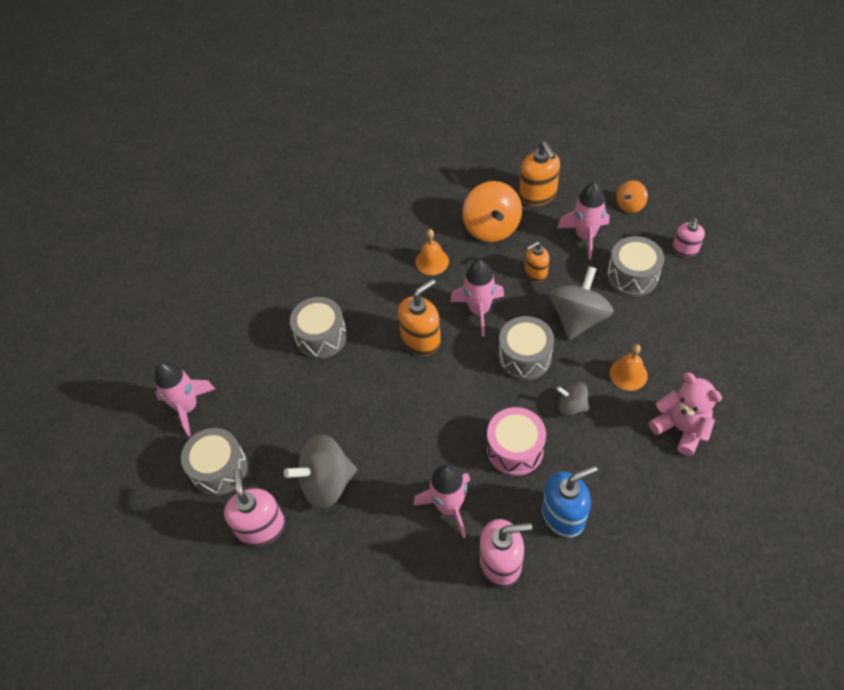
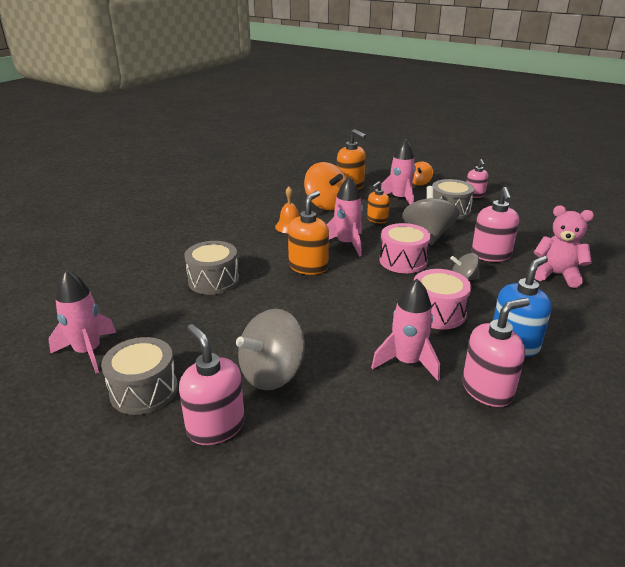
camera: 25 degrees left, 25 degrees down
(524, 357) = (403, 261): grey drum -> pink drum
(628, 374) = (491, 255): orange bell -> pink soap dispenser

